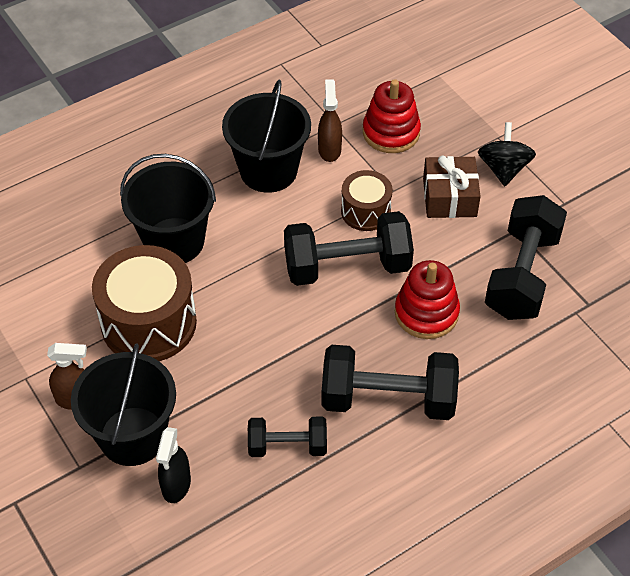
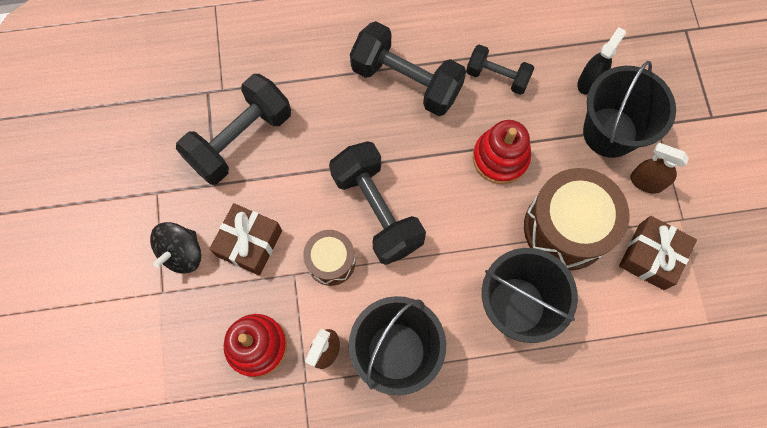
camera: 155 degrees left, 20 degrees up
(52, 330) = (651, 256): none -> brown gift
(347, 266) = (377, 210): black dumbbell -> black dumbbell turned 45 degrees clockwise
(426, 313) = (337, 139): red stacking toy -> red stacking toy (500, 158)

